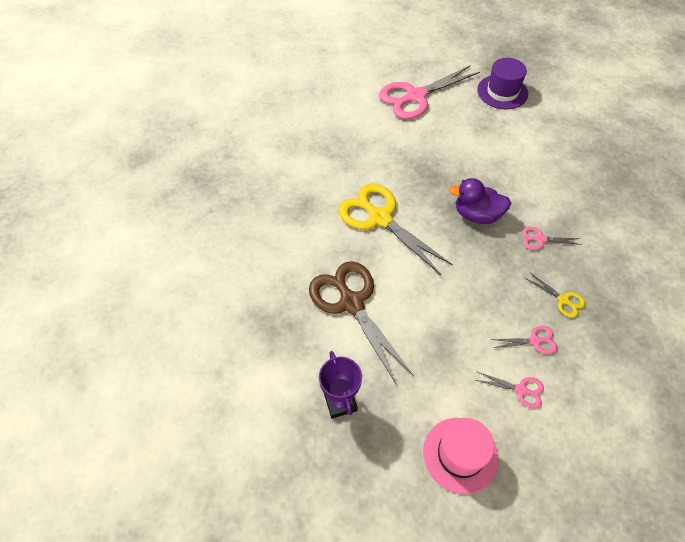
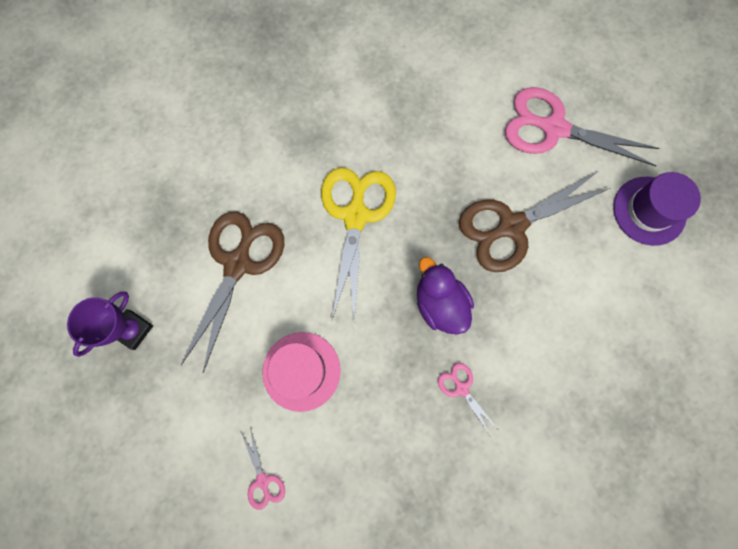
camera: 50 degrees right, 20 degrees up
(458, 151) = (511, 226): none -> brown scissors
(460, 454) = (157, 467): pink hat -> pink hat (301, 371)
(534, 341) = (328, 460): pink scissors -> none
(563, 300) = (400, 459): yellow scissors -> none

